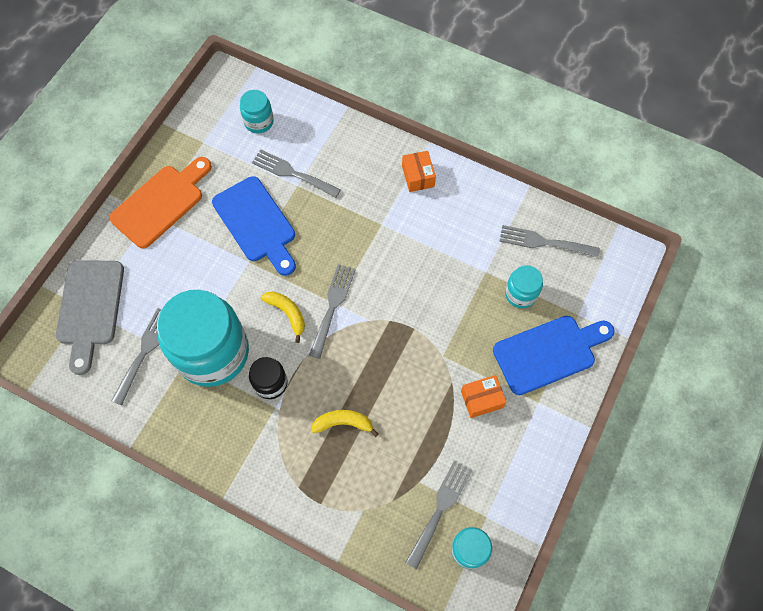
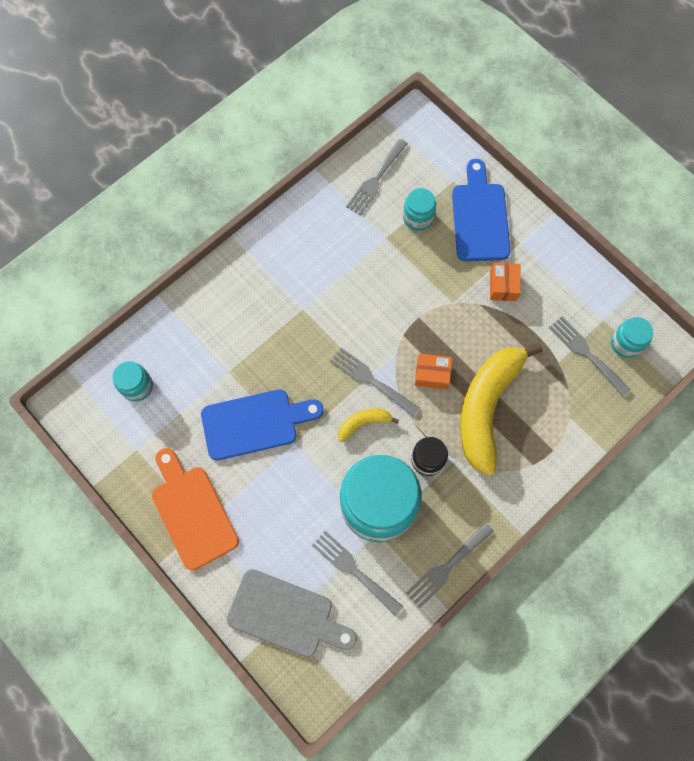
camera: 70 degrees left, 5 degrees up
(292, 173) = (212, 372): grey fork -> grey fork (447, 567)
(343, 423) = (487, 407): yellow banana -> yellow banana, size x2.31
(418, 176) = (265, 259): orange box -> orange box (432, 374)

